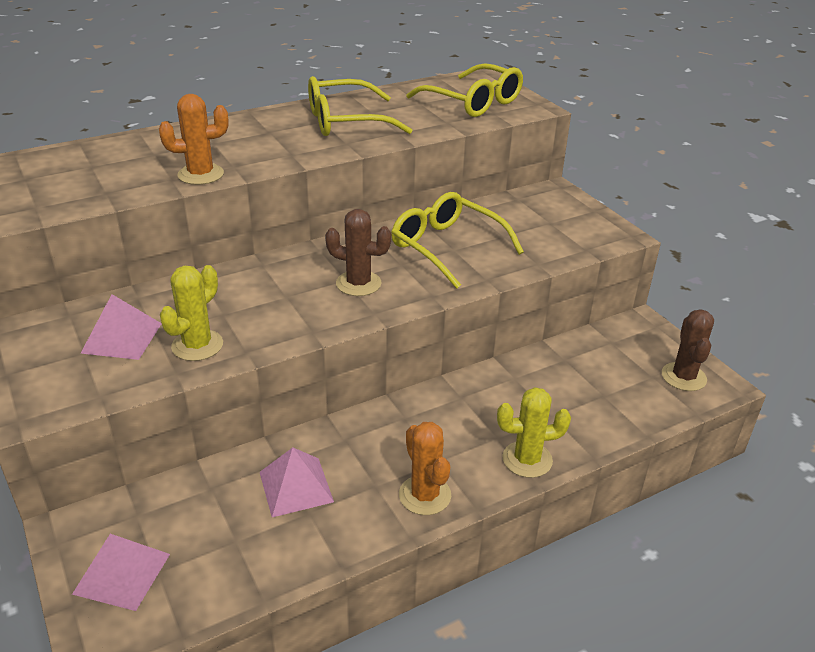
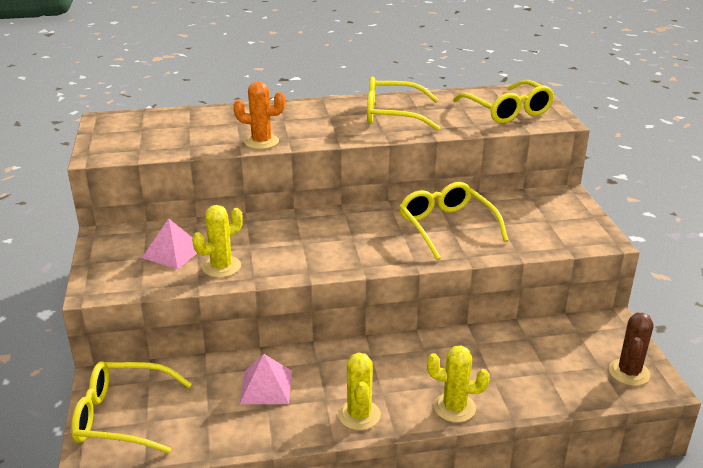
camera: 20 degrees right, 5 degrees down
(122, 573) = (123, 416): pink pyramid -> yellow glasses
(358, 283) = (361, 243): brown cactus -> none
(425, 495) = (359, 415): orange cactus -> yellow cactus

